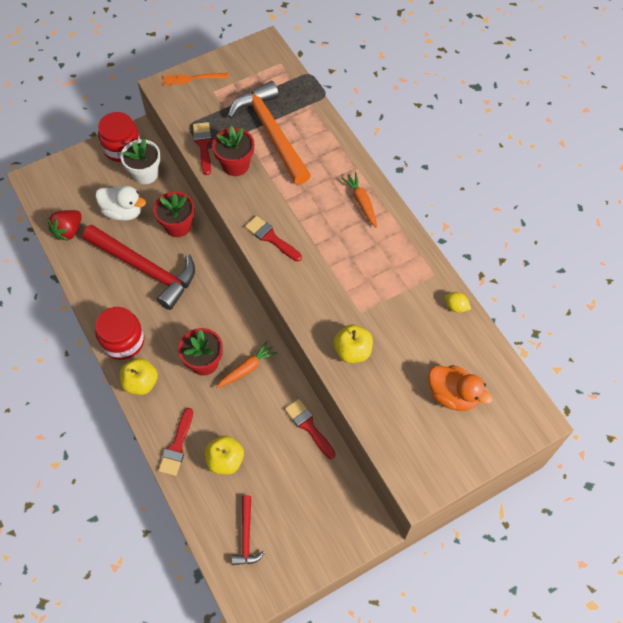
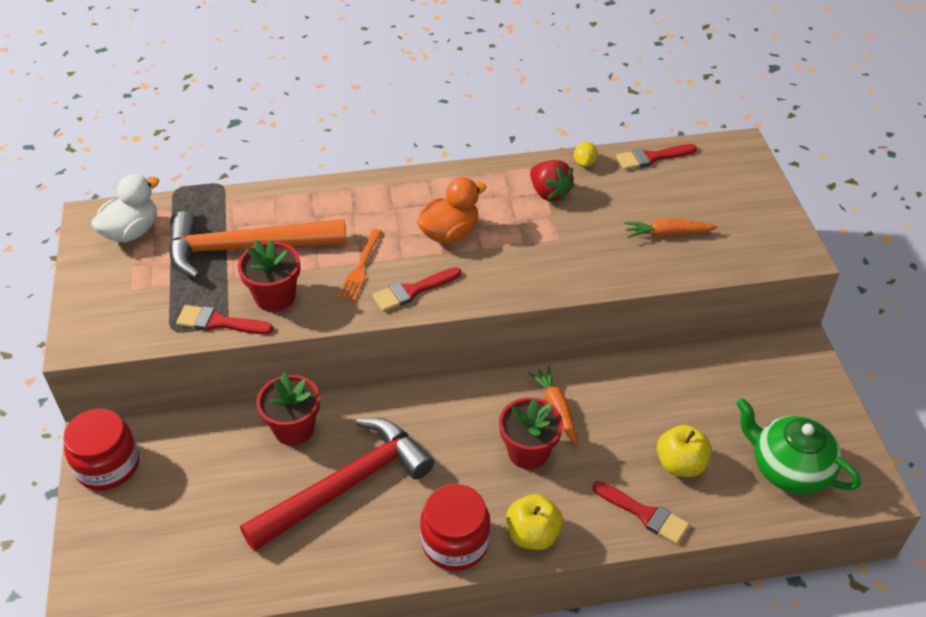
camera: 70 degrees left, 15 degrees down
(69, 231) = (221, 574): red strawberry -> red strawberry (549, 193)
(123, 212) = (229, 491): white duck -> white duck (131, 232)
(145, 174) = (177, 446): white flower pot -> none
(192, 78) = (90, 306): orange fork -> orange fork (360, 267)
(246, 536) = (789, 468): red hammer -> green teapot
(308, 426) = (658, 368): red brush -> red brush (651, 157)
(352, 351) = (609, 260): yellow apple -> none
(361, 202) = (405, 197): orange carrot -> orange carrot (667, 234)
(453, 395) = (693, 196): orange duck -> orange duck (449, 233)
(456, 307) = (584, 163): yellow lemon -> yellow lemon turned 45 degrees counterclockwise

